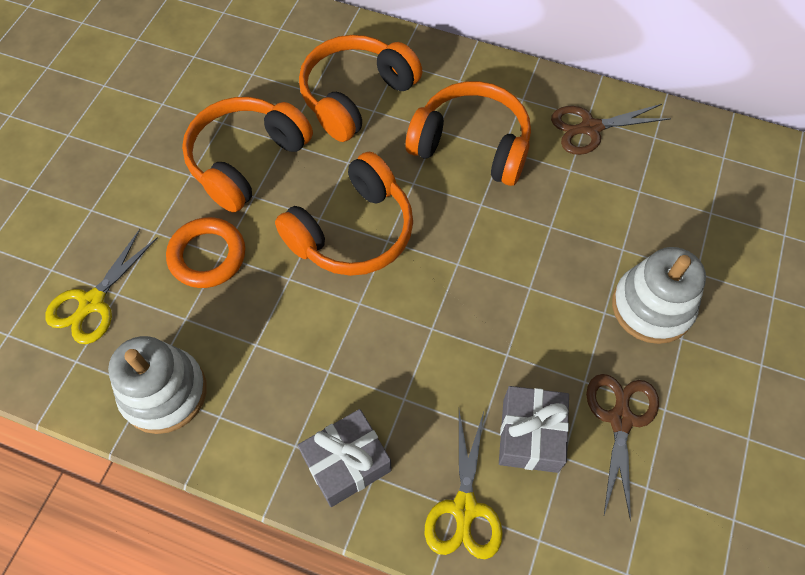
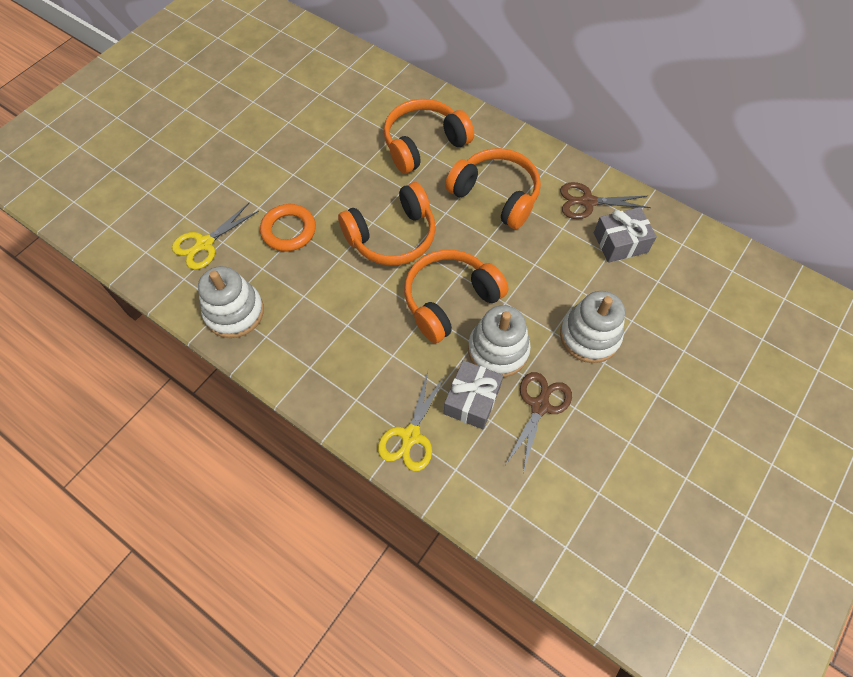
camera: 15 degrees right, 0 degrees up
(246, 160) = (334, 172): orange headphones -> orange headphones (450, 300)
(346, 463) = (340, 387): grey gift -> grey gift (620, 242)
(542, 356) = (498, 350): none -> white stacking toy

